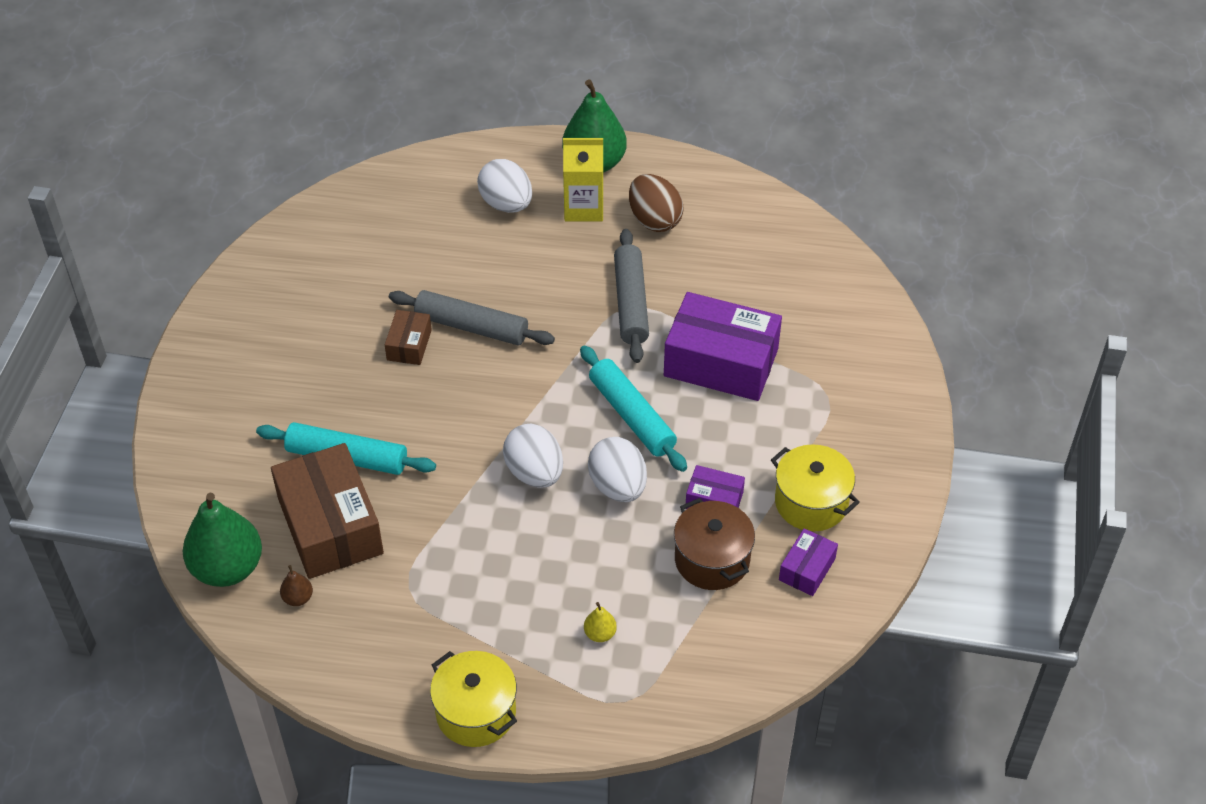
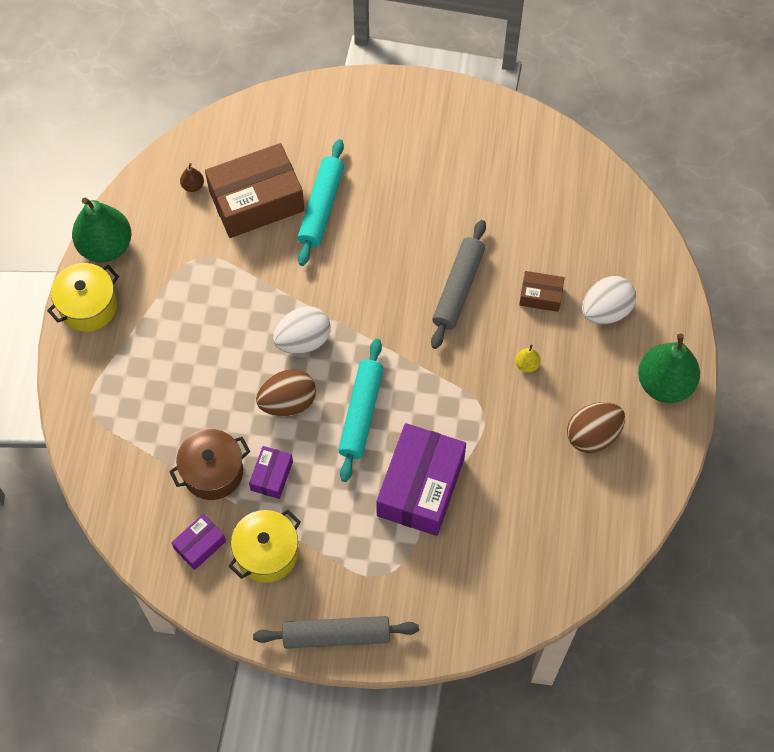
camera: 90 degrees right, 15 degrees up
(227, 568) = (221, 139): green pear -> green pear (105, 246)
(409, 345) = (437, 243): brown box -> brown box (540, 296)
(583, 208) = (605, 375): yellow carton -> none
(600, 634) = (149, 389): yellow pear -> yellow pear (527, 364)
(618, 486) = (288, 402): white egg -> brown egg
(630, 303) = (488, 414): grey rolling pin -> grey rolling pin (336, 635)
(631, 416) = (361, 413): turquoise rolling pin -> turquoise rolling pin turned 45 degrees counterclockwise
(807, 569) = (200, 545): purple box -> purple box turned 75 degrees counterclockwise

